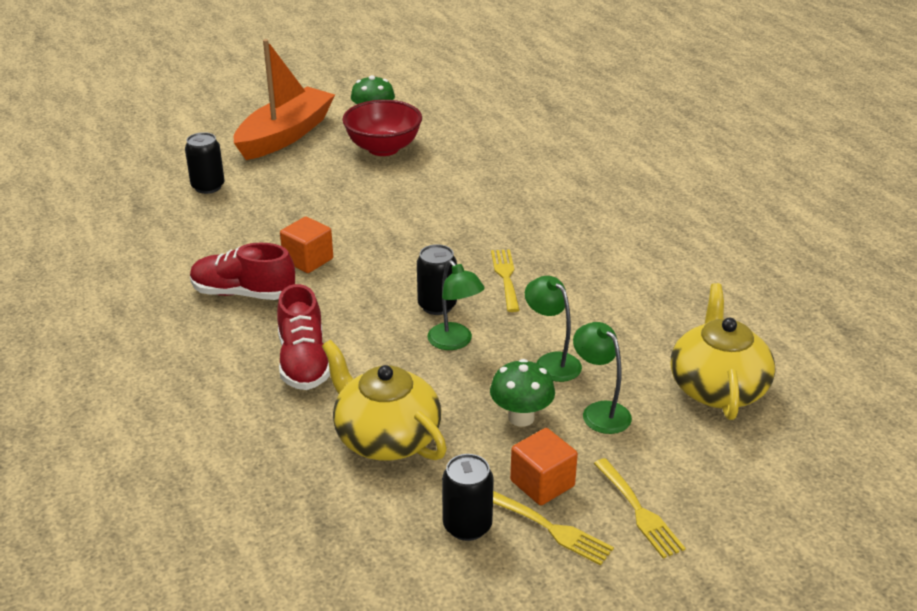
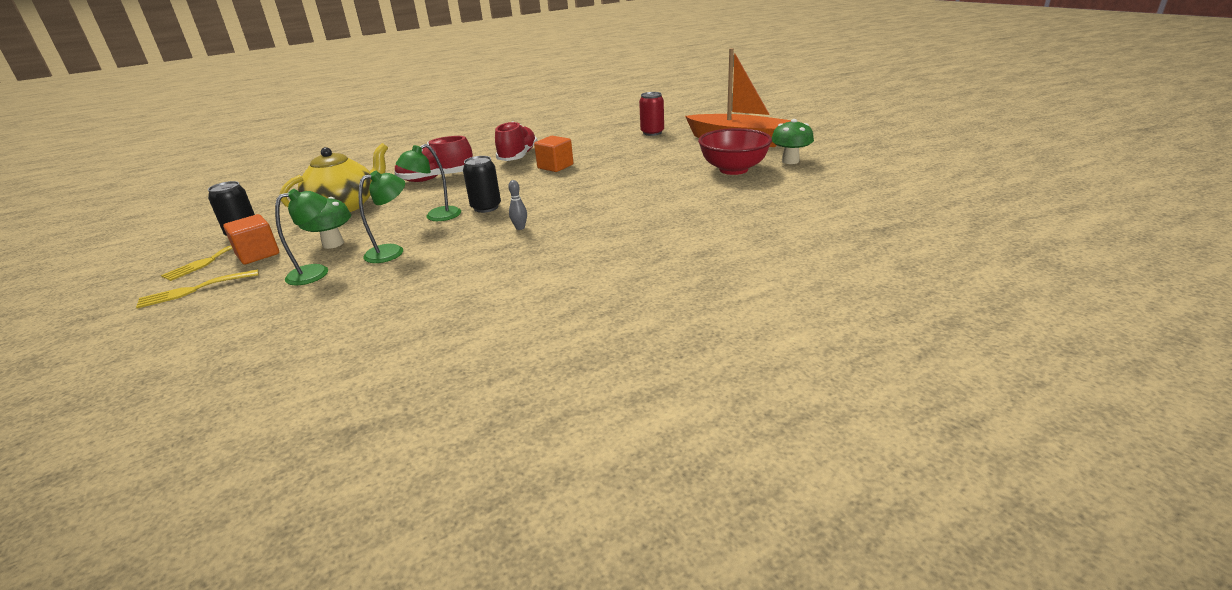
camera: 90 degrees right, 5 degrees down
(208, 187) = (652, 133): black can -> red can
(505, 277) = (520, 228): yellow fork -> grey bowling pin
(717, 388) = (306, 328): yellow teapot -> none

